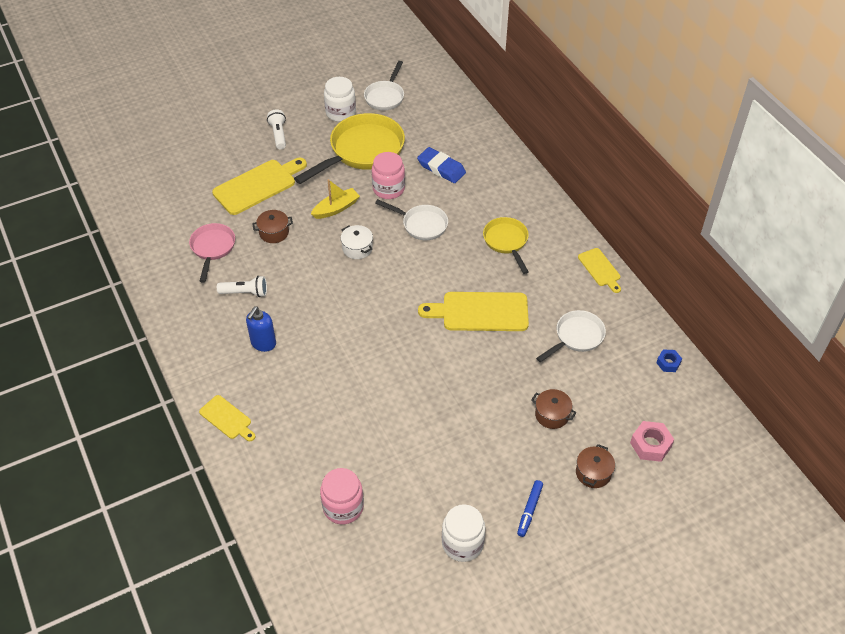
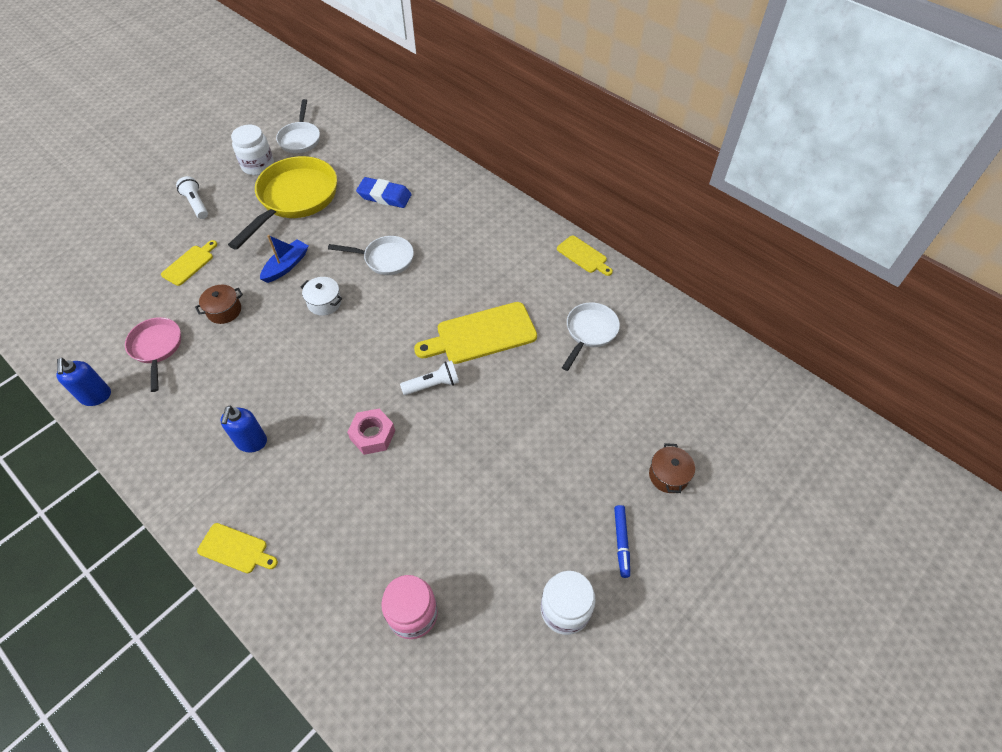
camera: 20 degrees left, 5 degrees up
(157, 273) = (96, 396): none -> blue soap dispenser
(245, 293) = (211, 388): white flashlight -> white flashlight (433, 385)
(258, 186) = (189, 264): yellow cutting board -> yellow cutting board, size x0.56
(336, 208) = (286, 266): yellow boat -> blue boat
(388, 189) = (336, 231): pink jar -> none
(506, 242) = (480, 253): yellow pan -> none
(552, 415) = (600, 424): brown pot -> none
(650, 445) = (711, 425): pink nut -> pink nut (372, 435)
(668, 363) = (689, 332): blue nut -> none

